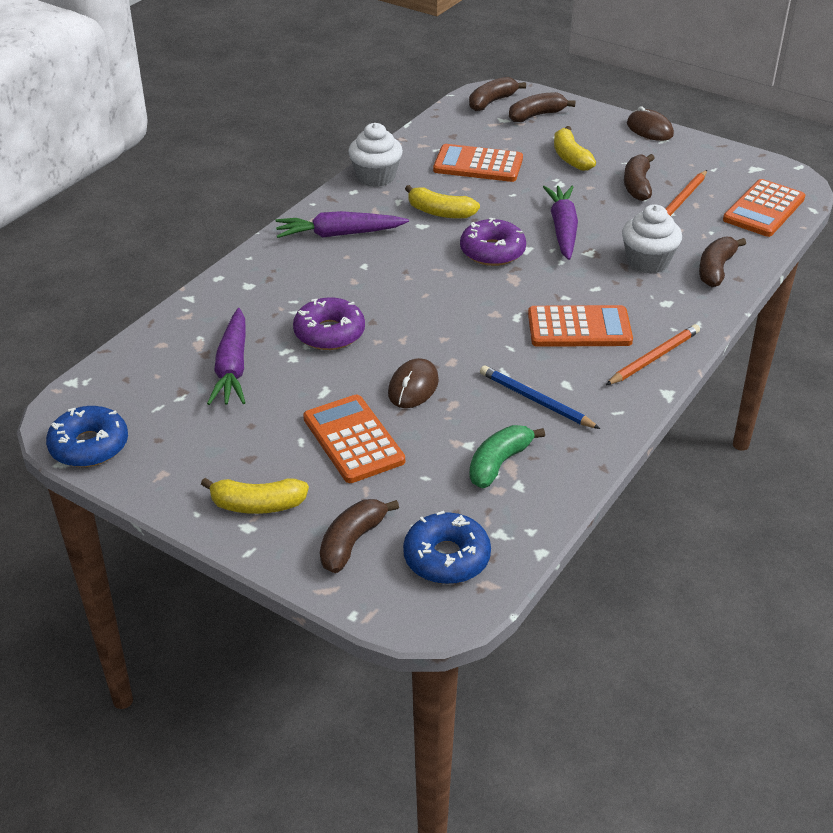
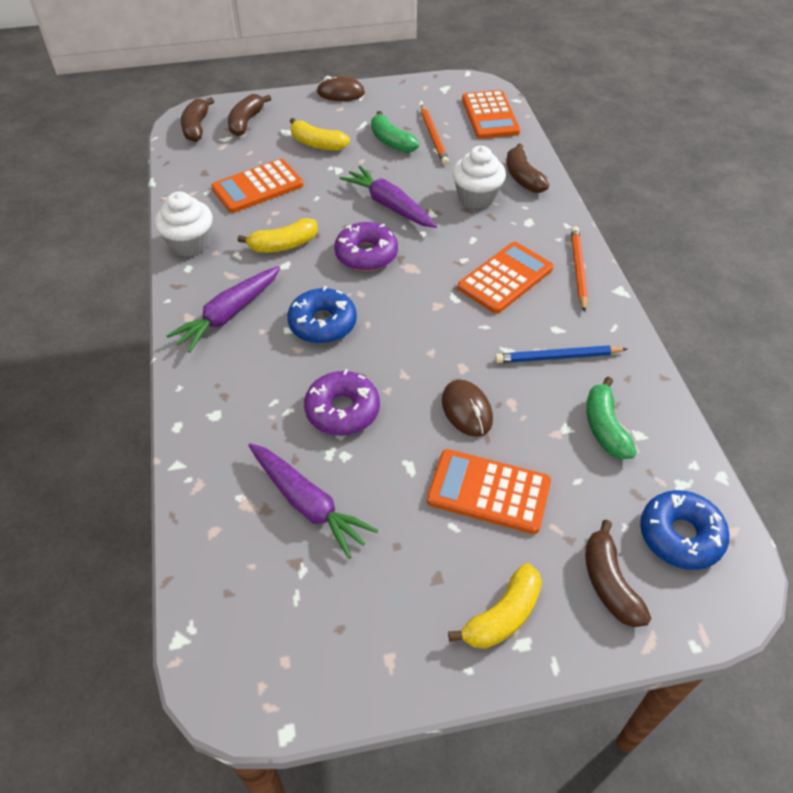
camera: 45 degrees left, 10 degrees up
(89, 446) = (288, 692): blue donut -> blue donut (322, 323)
(637, 185) = (391, 141): brown banana -> green banana

